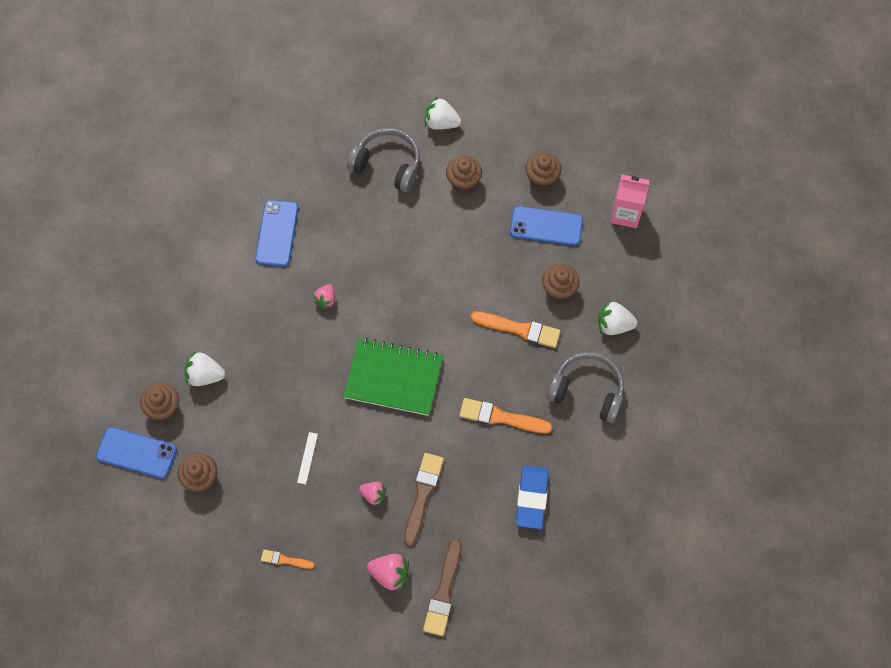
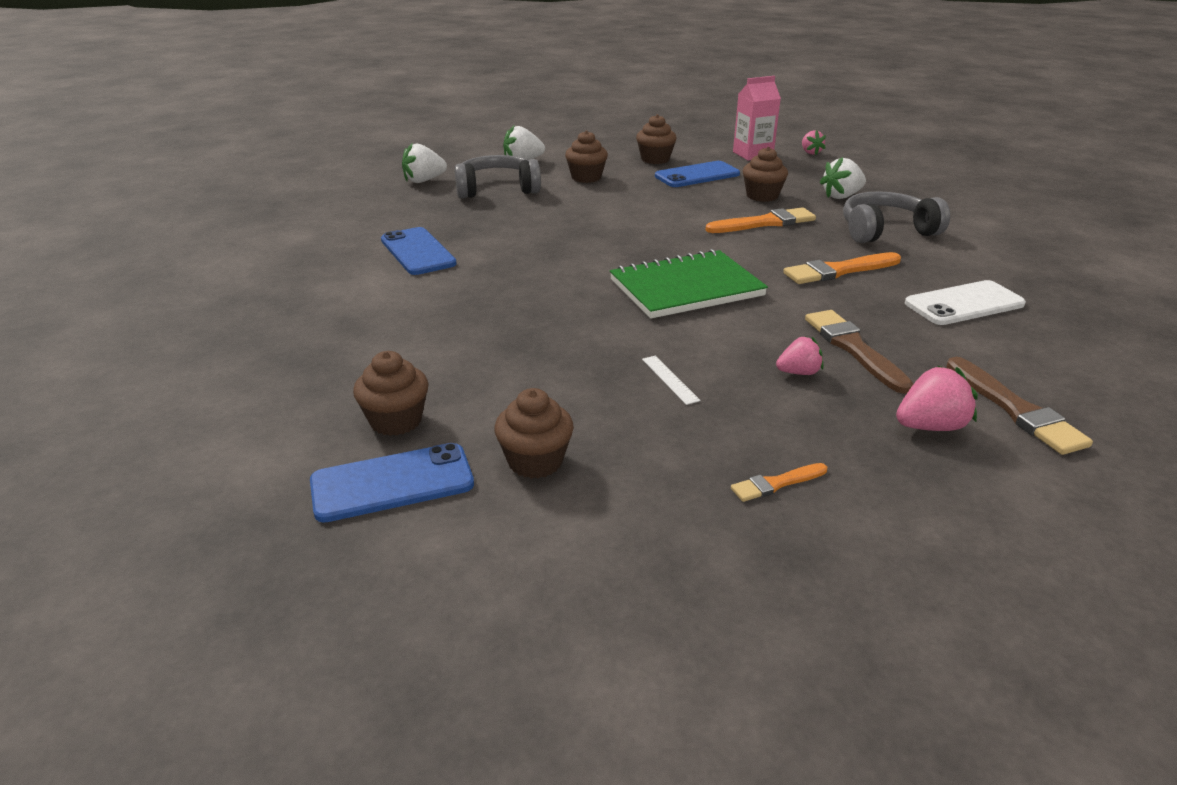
camera: 35 degrees left, 35 degrees down
(205, 375) = (434, 370): white strawberry -> white strawberry (424, 181)
(326, 299) = (532, 269): pink strawberry -> pink strawberry (810, 152)
(531, 498) = (964, 304): blue eraser -> white phone

